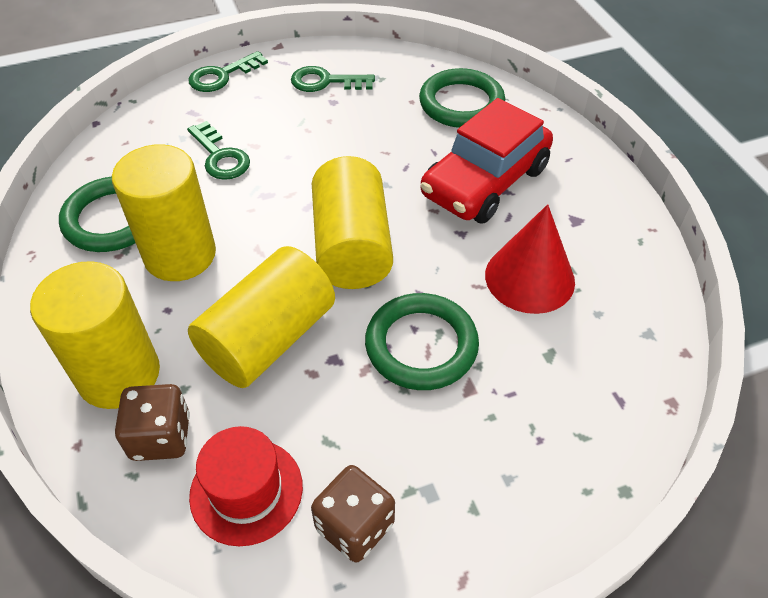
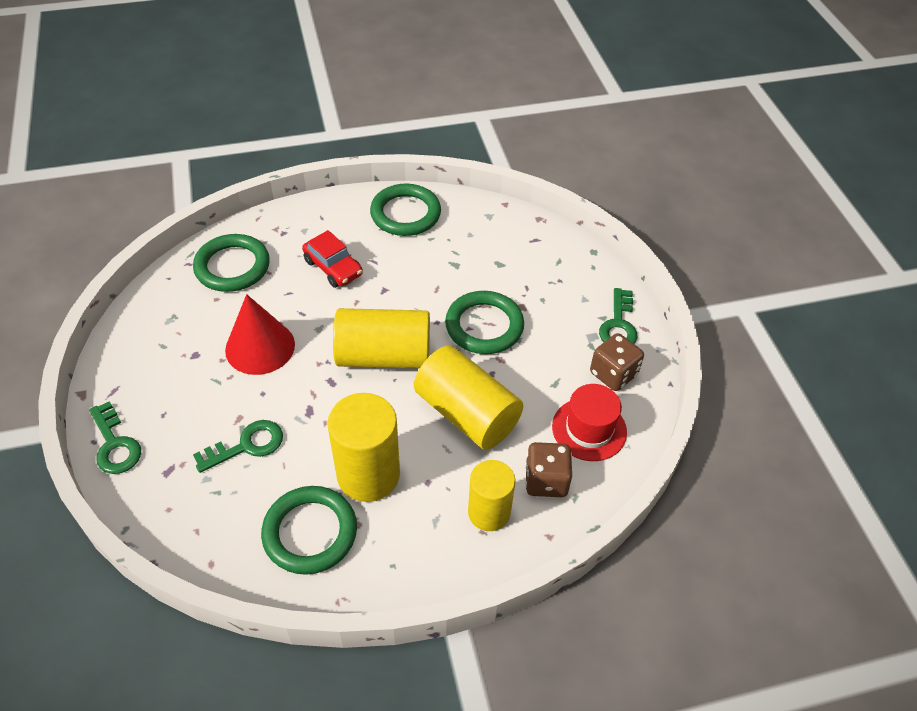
camera: 85 degrees left, 0 degrees up
(119, 374) = (489, 512): yellow cylinder -> yellow cylinder, size x0.66
(325, 82) = (162, 358): green key -> green key (618, 325)
(485, 182) = (333, 267): red car -> red car, size x0.58
(529, 278) = (434, 261): red cone -> red cone (260, 347)
(609, 237) = (405, 214): none -> green ring

